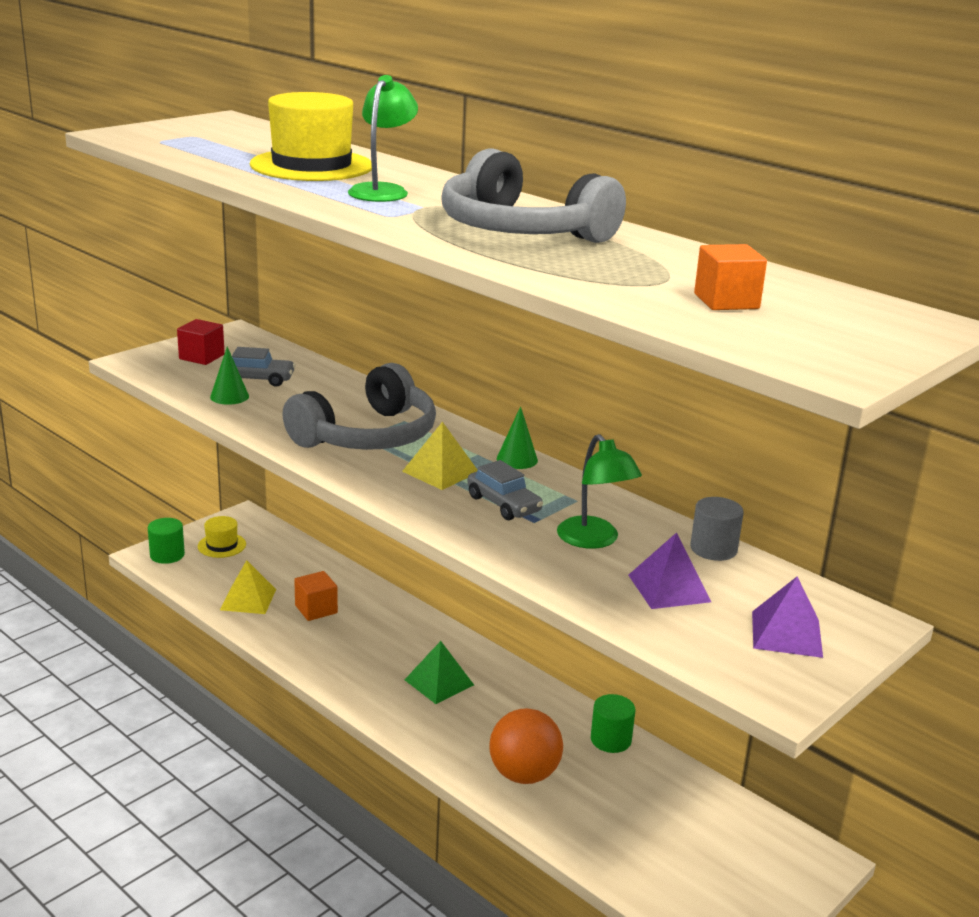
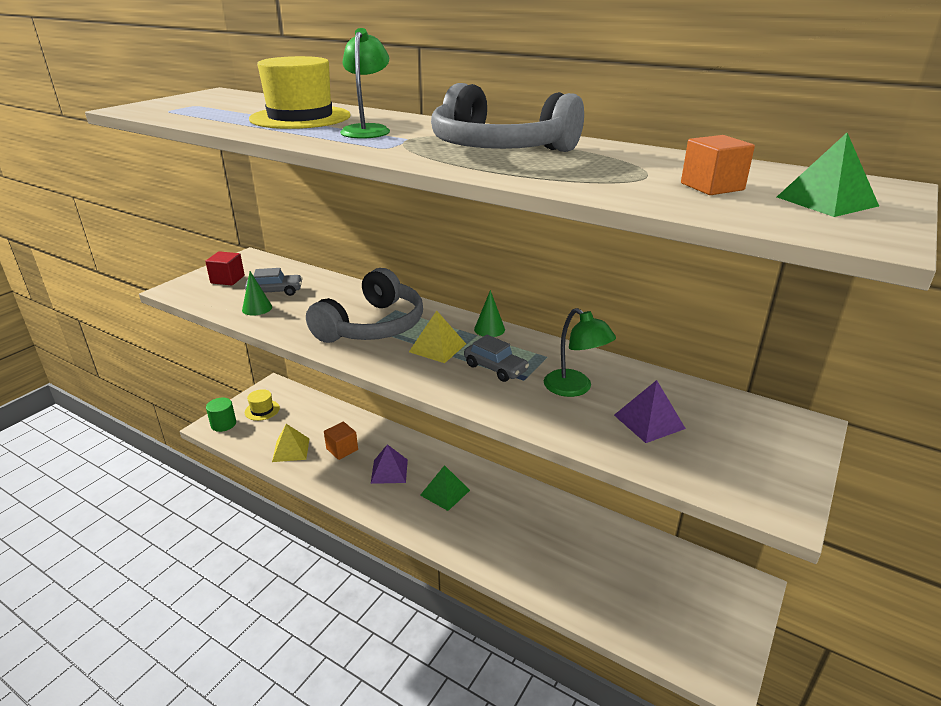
camera: 10 degrees left, 5 degrees up
(524, 774) = (527, 557): orange ball -> none
(610, 740) = (577, 516): green cylinder -> none
(713, 549) = (662, 381): grey cylinder -> none
(786, 634) = (754, 447): purple pyramid -> purple pyramid (389, 471)
(838, 331) = (826, 201): none -> green pyramid

